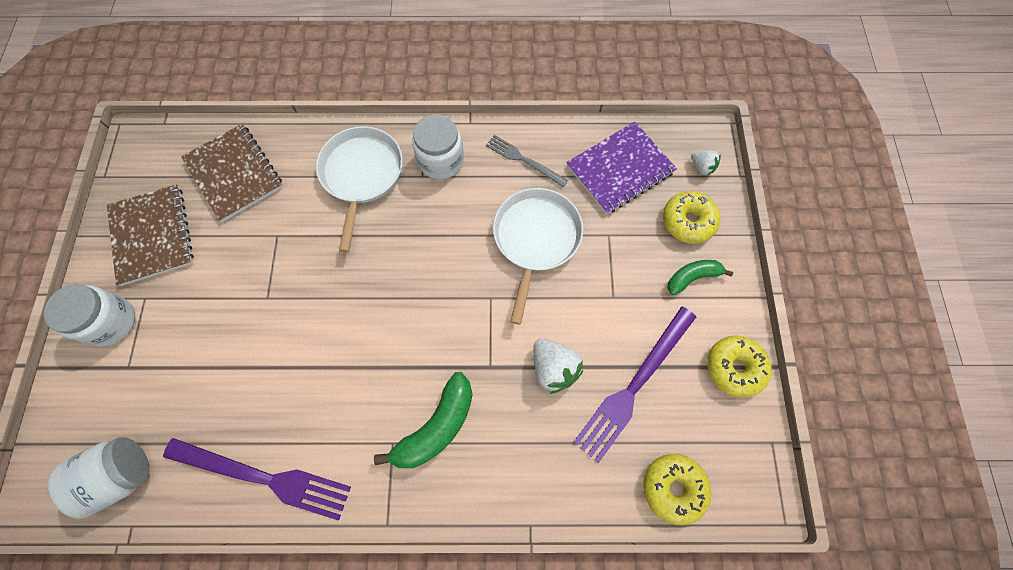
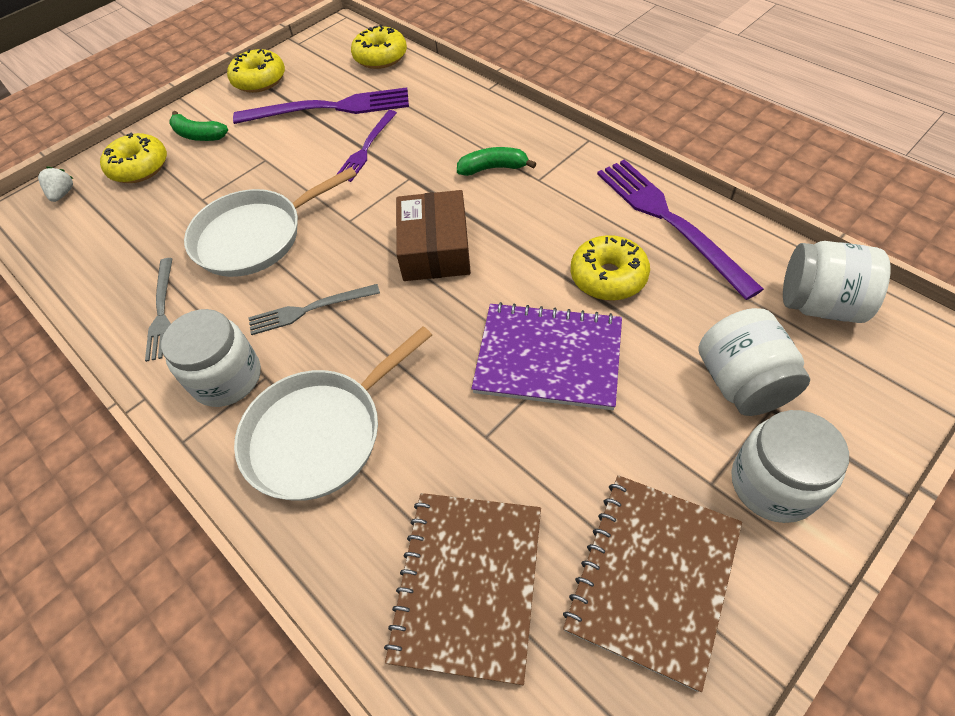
camera: 130 degrees left, 15 degrees down
(151, 371) = (741, 383): none -> white jar
(277, 389) = (608, 277): none -> yellow donut
(410, 322) = (435, 248): none -> brown box
(436, 427) = (493, 168): green banana -> green banana, size x0.63
(442, 224) = (309, 310): none -> grey fork
(553, 368) = (366, 148): white strawberry -> purple fork
(620, 169) = (111, 239): purple notebook -> purple notebook (548, 357)

